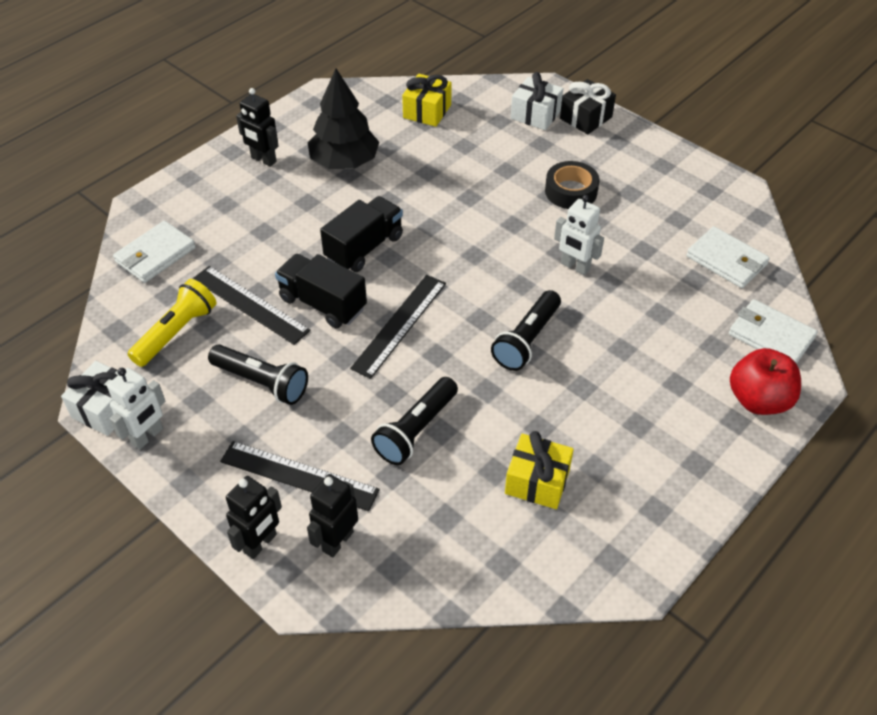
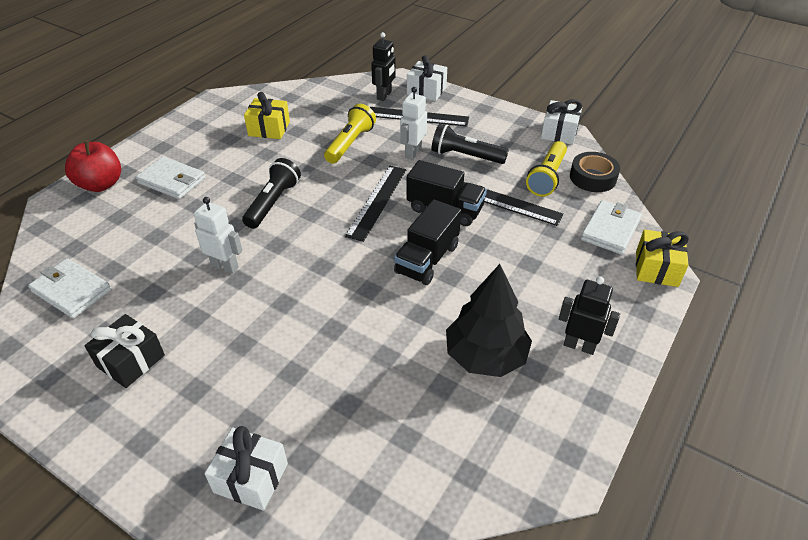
camera: 170 degrees right, 5 degrees down
(147, 436) = (522, 123): white robot -> white robot (413, 153)
(260, 543) = (426, 91): black robot -> white gift
(416, 430) = (350, 143): black flashlight -> yellow flashlight
(427, 111) = (407, 460): yellow gift -> yellow gift (656, 268)
(571, 191) = (217, 351): black tape -> black tape (593, 177)
(586, 118) = (177, 483): black gift -> black gift (131, 361)
(770, 336) = (66, 228): white wallet -> white wallet (172, 181)

